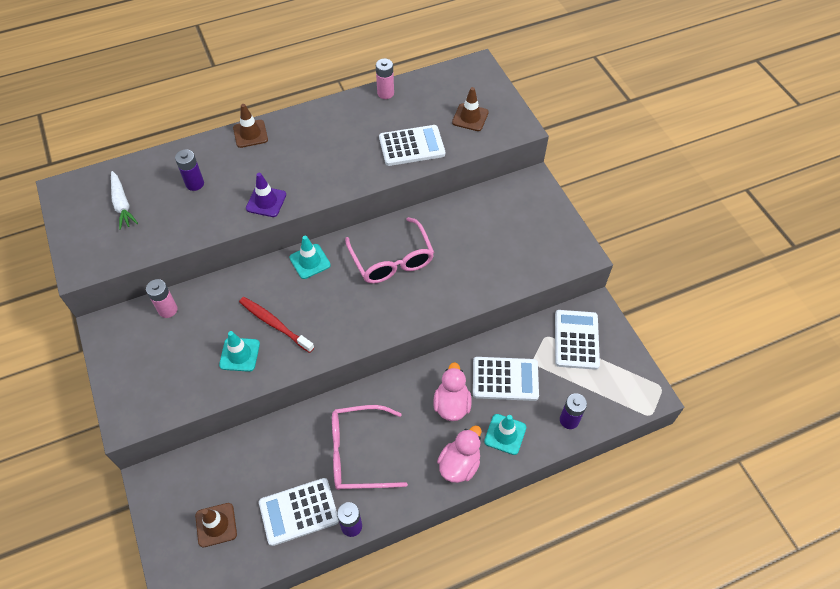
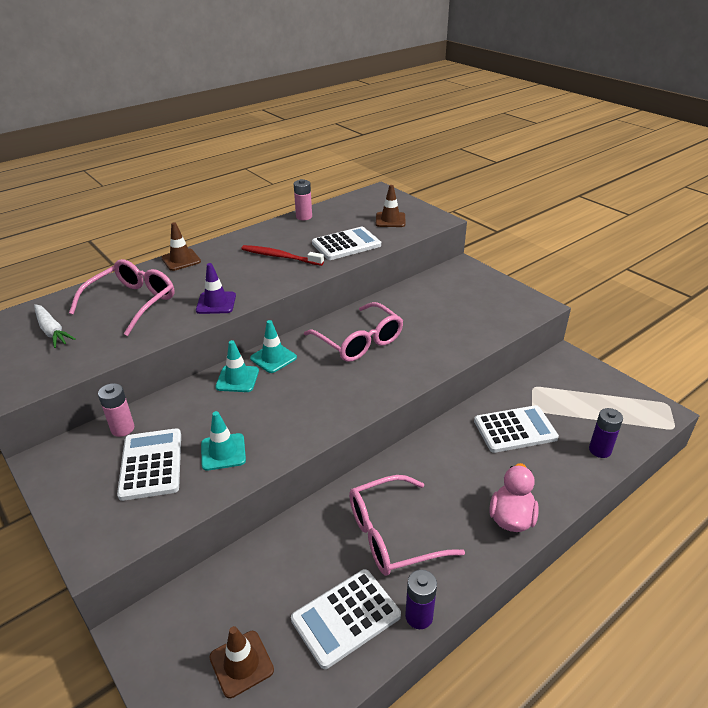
camera: 15 degrees left, 20 degrees down
(195, 184) = (132, 303): purple battery -> pink glasses
(275, 324) = (255, 416): red toothbrush -> red toothbrush (280, 257)
(451, 404) = (472, 464): pink duck -> none
(505, 434) = (543, 478): turquoise traffic cone -> turquoise traffic cone (237, 379)
(576, 340) = (564, 383): white calculator -> white calculator (151, 464)

